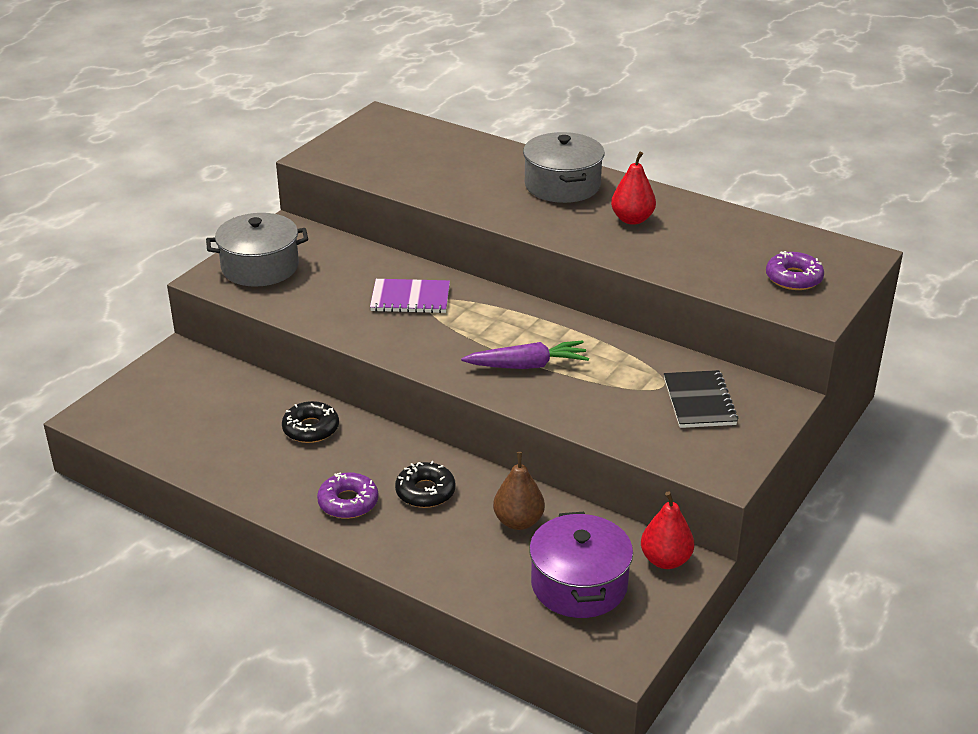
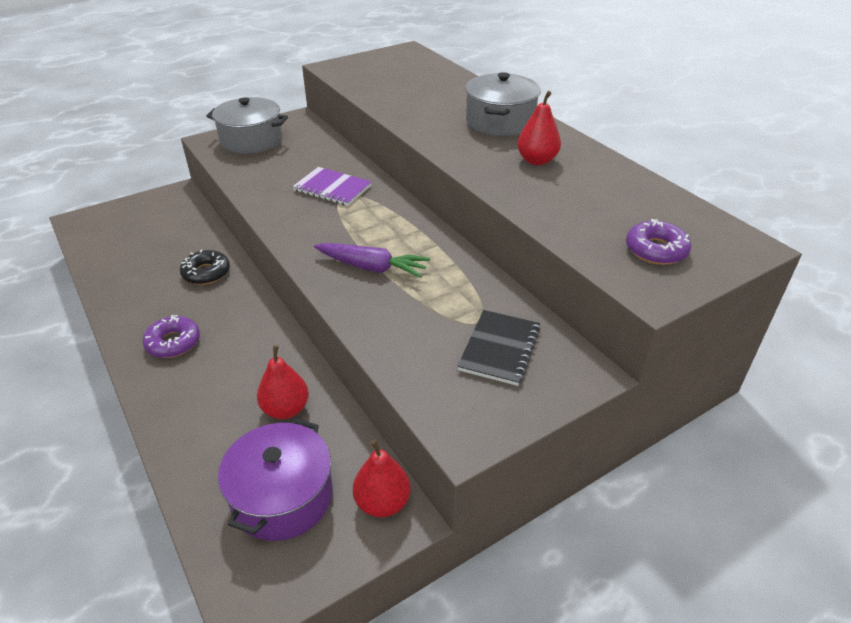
camera: 25 degrees right, 5 degrees up
(425, 492) = (237, 354): black donut -> none
(518, 521) = (286, 409): brown pear -> red pear

